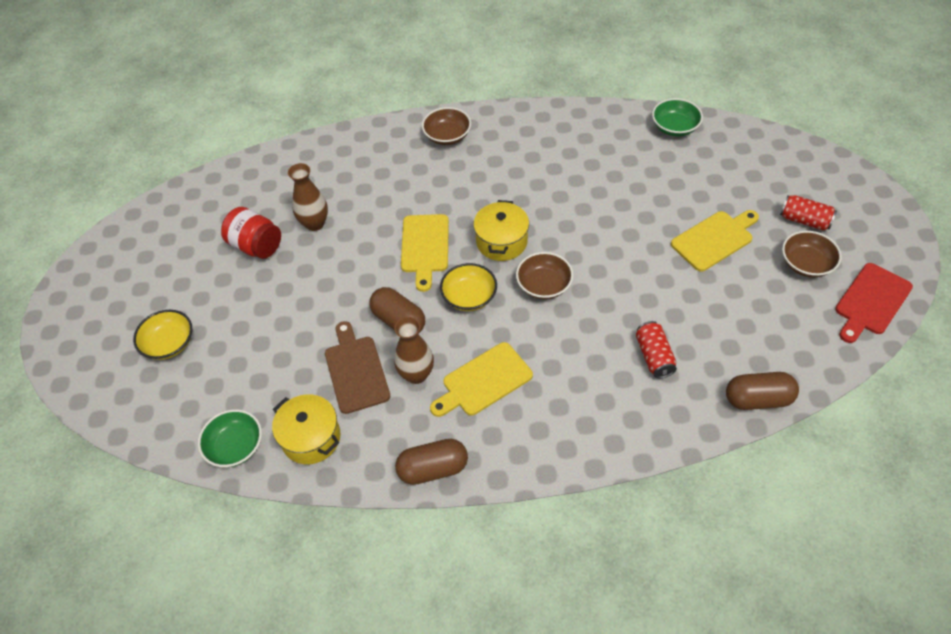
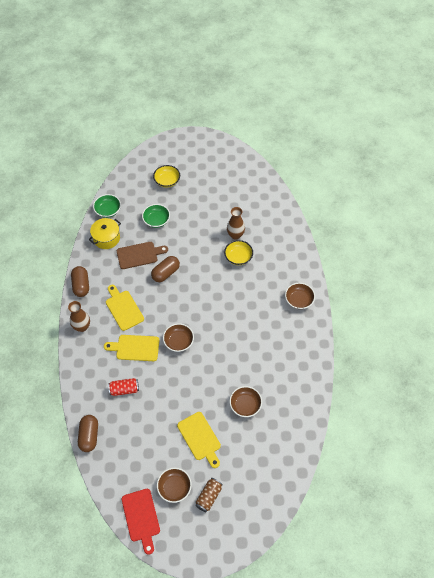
camera: 90 degrees right, 5 degrees up
(256, 246) = (223, 210): red jar -> none
(416, 374) = (132, 280): brown vase -> brown vase (82, 327)
(425, 247) = (212, 286): yellow cutting board -> yellow cutting board (135, 348)
(469, 297) = (176, 305): yellow bowl -> yellow bowl (238, 257)
(501, 242) = (212, 323): yellow pot -> none
(644, 188) = (245, 405): none -> brown bowl
(675, 127) = (298, 434): green bowl -> green bowl (156, 220)
(804, 220) = (209, 496): red can -> brown can
(871, 302) = (141, 517): red cutting board -> red cutting board turned 150 degrees counterclockwise

